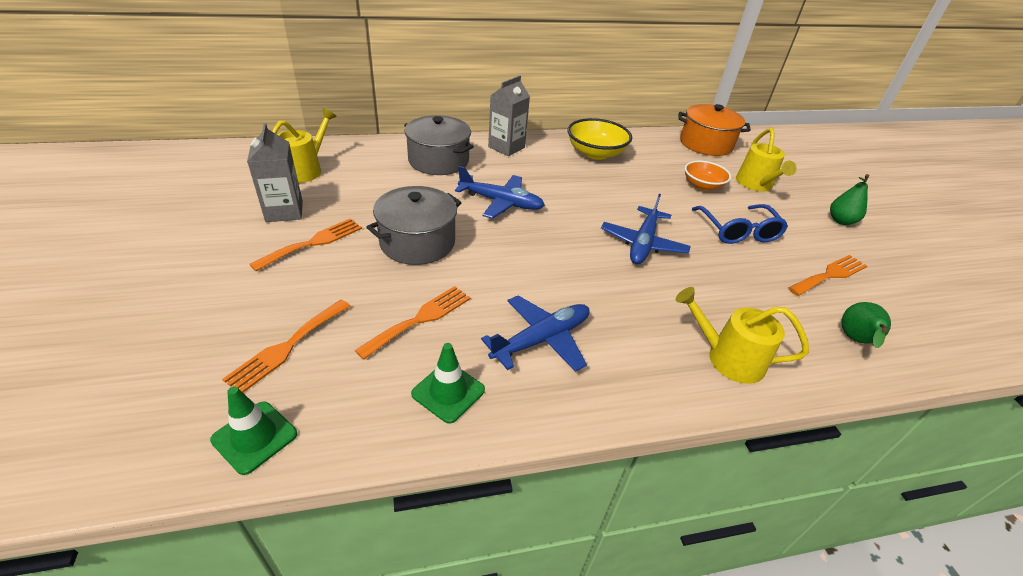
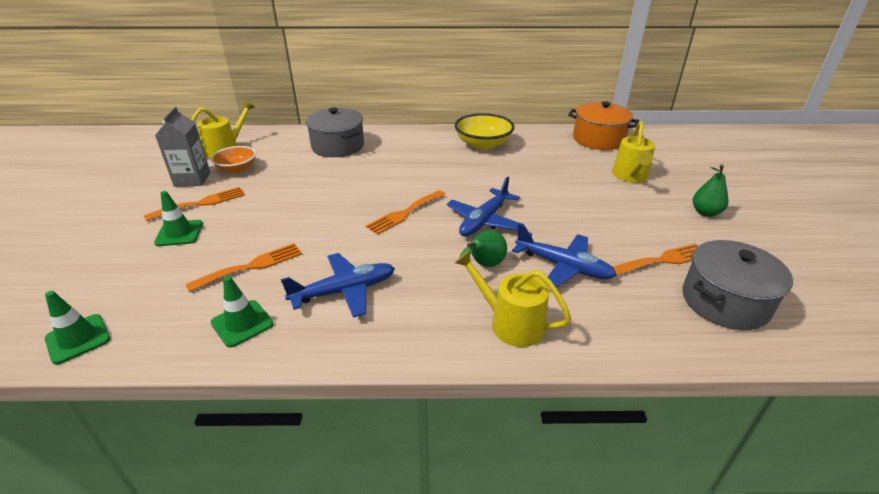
camera: 15 degrees right, 5 degrees down
(287, 347) = (138, 277): orange fork -> orange fork (404, 213)
(307, 284) = (179, 233): none -> green traffic cone
(417, 242) = (283, 208): grey pot -> grey pot (725, 302)
(500, 202) = (372, 181): blue plane -> blue plane (563, 266)
(506, 147) = (403, 137): grey carton -> none
(702, 185) = (573, 175): orange bowl -> orange bowl (237, 169)
(738, 231) = (587, 216): blue glasses -> none
(855, 341) = (655, 321): green pear -> green pear (484, 265)

